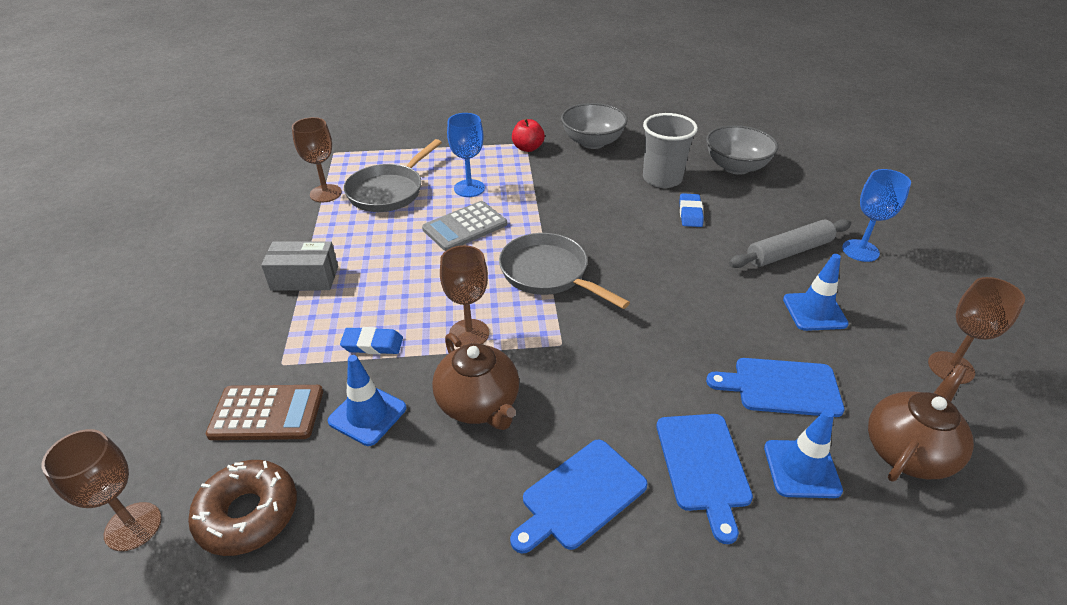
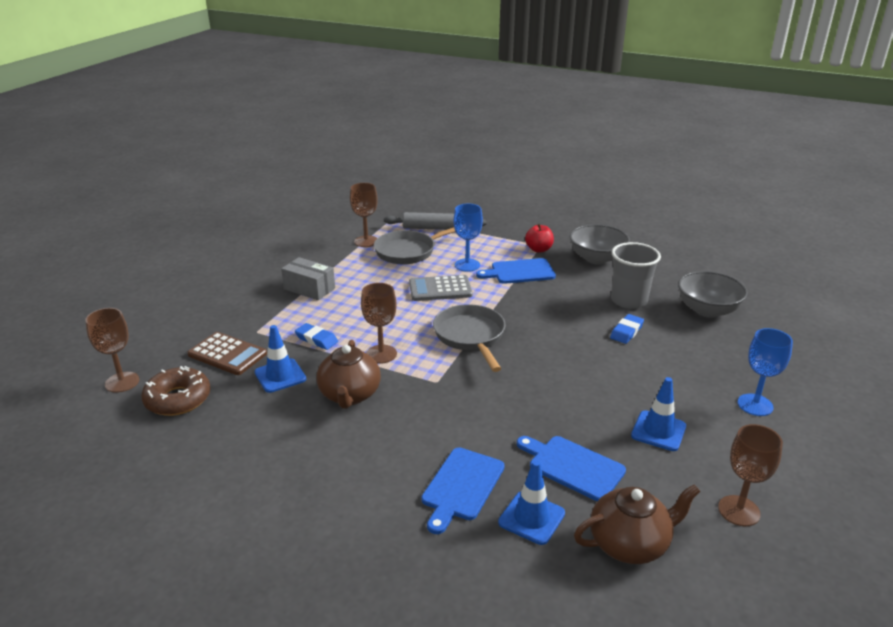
camera: 30 degrees right, 10 degrees down
(580, 496) = (364, 468): blue cutting board -> blue cutting board (519, 272)
(789, 252) = (684, 384): grey rolling pin -> grey rolling pin (434, 228)

